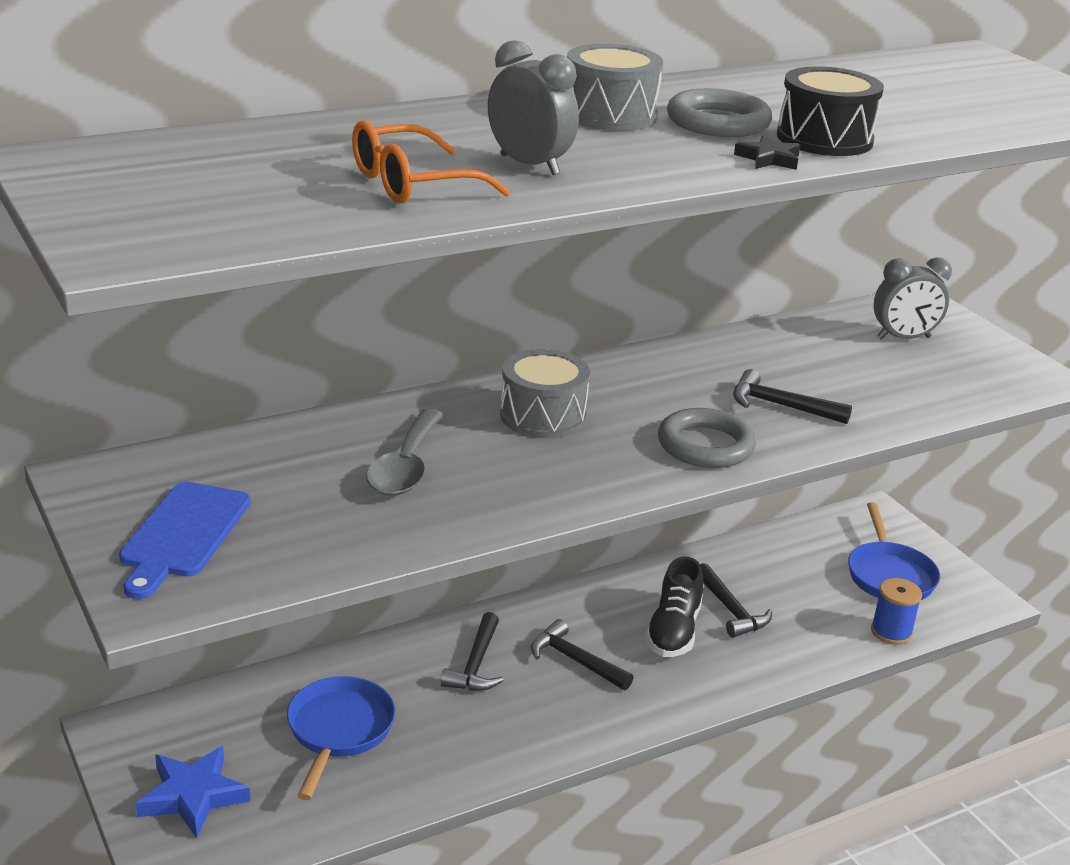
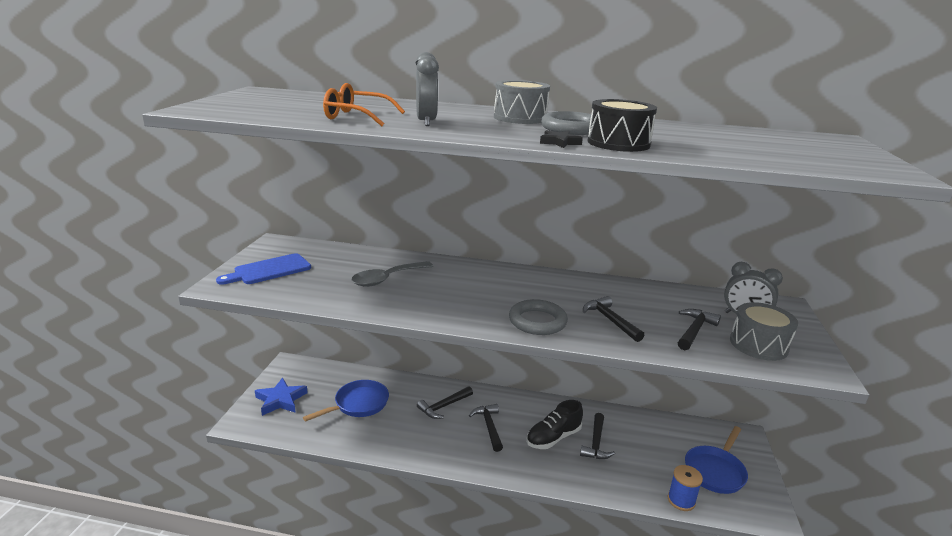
camera: 40 degrees right, 5 degrees down
(543, 416) = (478, 282): grey drum -> grey drum (758, 345)
(880, 380) = (694, 331): none -> black hammer

